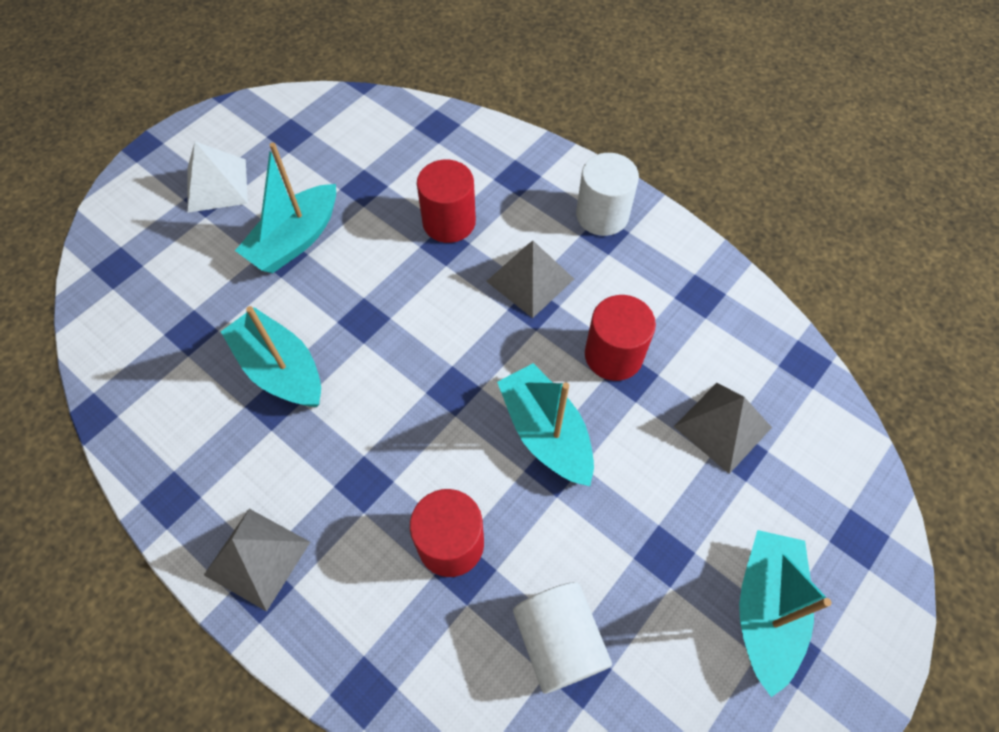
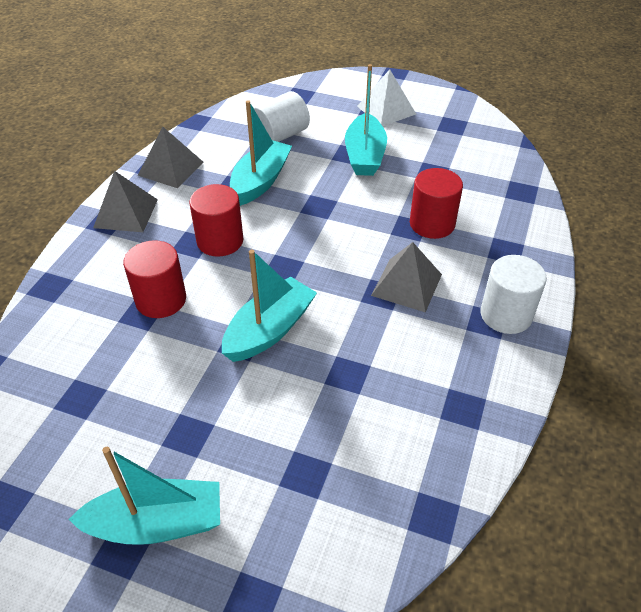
camera: 70 degrees right, 15 degrees down
(295, 240) = (365, 155): turquoise boat -> turquoise boat turned 105 degrees counterclockwise
(558, 641) = (101, 380): white cylinder -> white cylinder (280, 135)
(613, 355) = (363, 356): red cylinder -> red cylinder (220, 241)
(722, 427) = (327, 454): grey pyramid -> grey pyramid (170, 168)

